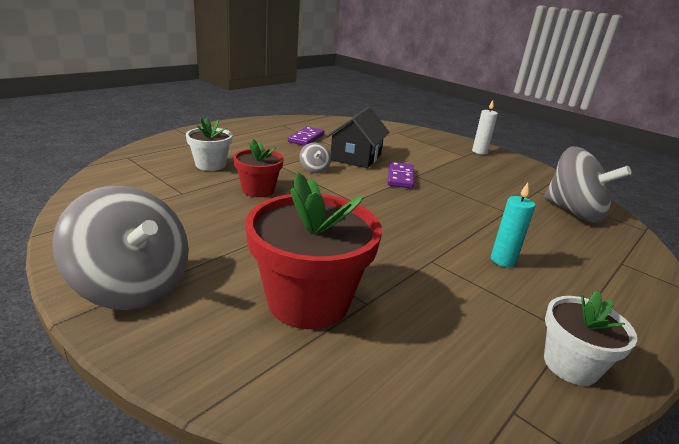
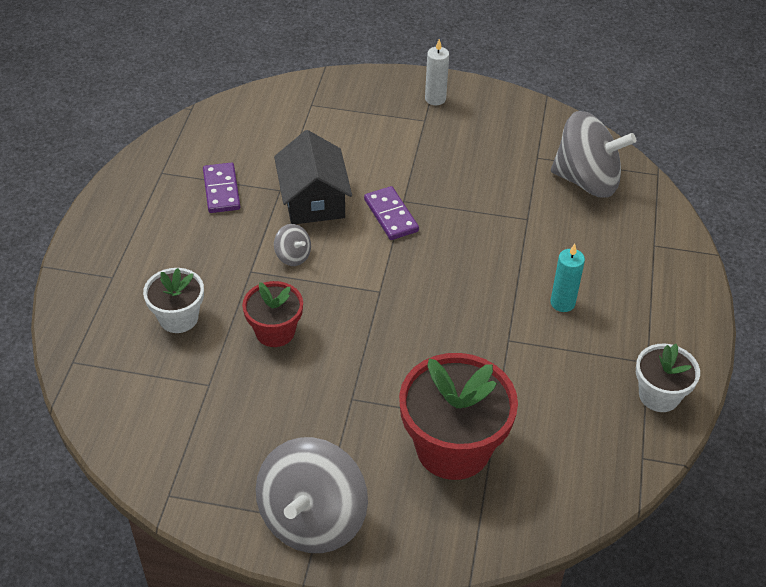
camera: 30 degrees left, 20 degrees up
(132, 286) = (312, 519): grey spinning top -> grey spinning top turned 105 degrees clockwise

